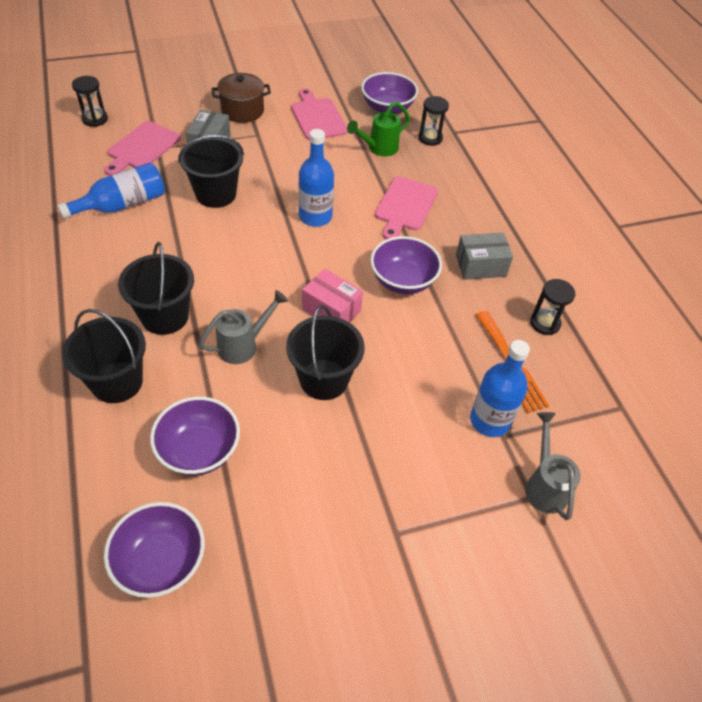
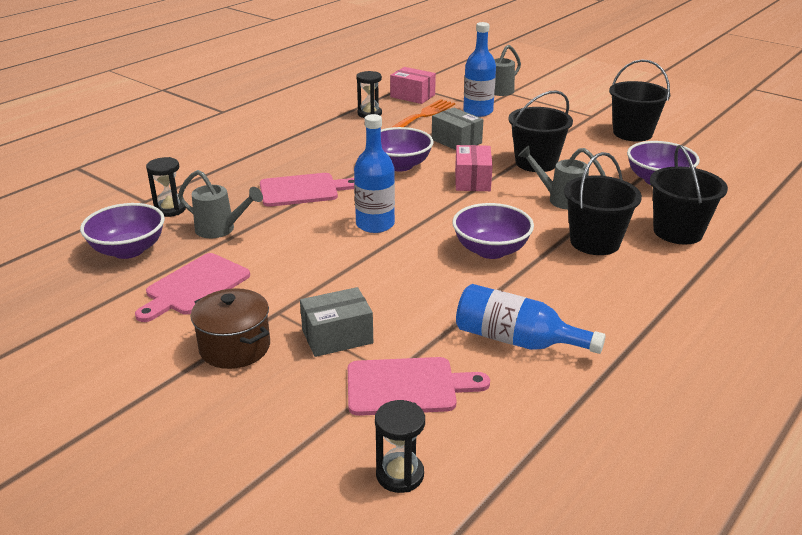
camera: 120 degrees left, 20 degrees down
(161, 561) = (730, 164): purple bowl -> purple bowl (491, 250)
(216, 194) = (417, 290): black bucket -> black bucket (632, 133)
(379, 148) = (220, 229): green watering can -> grey watering can
(480, 266) = (339, 144): grey box -> grey box (456, 141)
(579, 389) = (412, 96): none -> pink box

